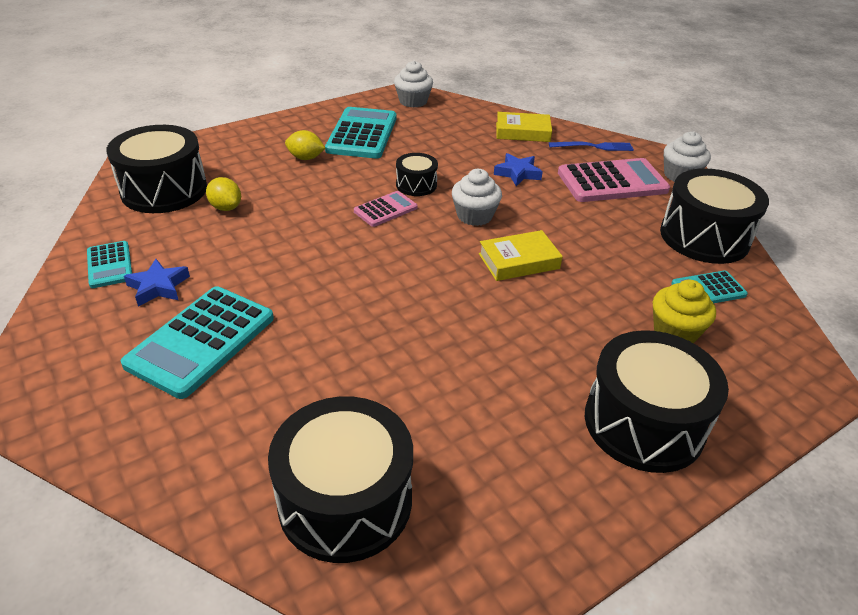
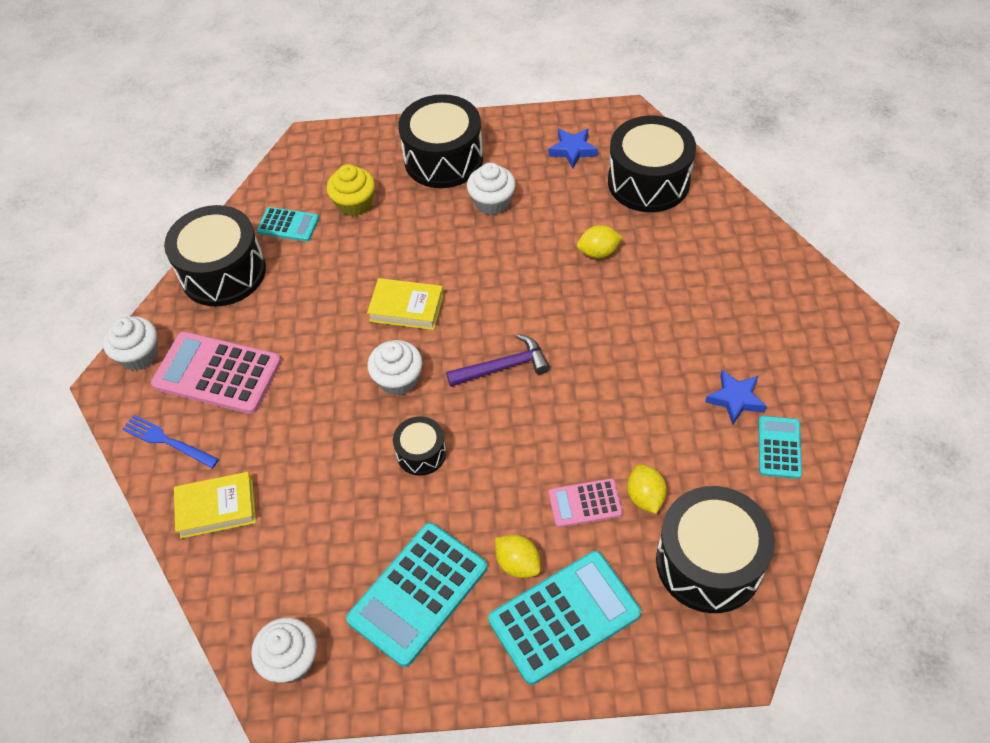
camera: 145 degrees left, 15 degrees up
(201, 341) = (709, 324): turquoise calculator -> turquoise calculator (564, 617)
(363, 375) = (598, 252): none -> yellow lemon
(385, 209) = (479, 424): pink calculator -> pink calculator (585, 503)
(393, 247) = (503, 367): none -> purple hammer
(517, 173) = (298, 428): blue star -> blue star (572, 150)
(522, 132) = (217, 508): yellow book -> yellow book turned 45 degrees counterclockwise
(532, 388) = (492, 202): none -> white cupcake

